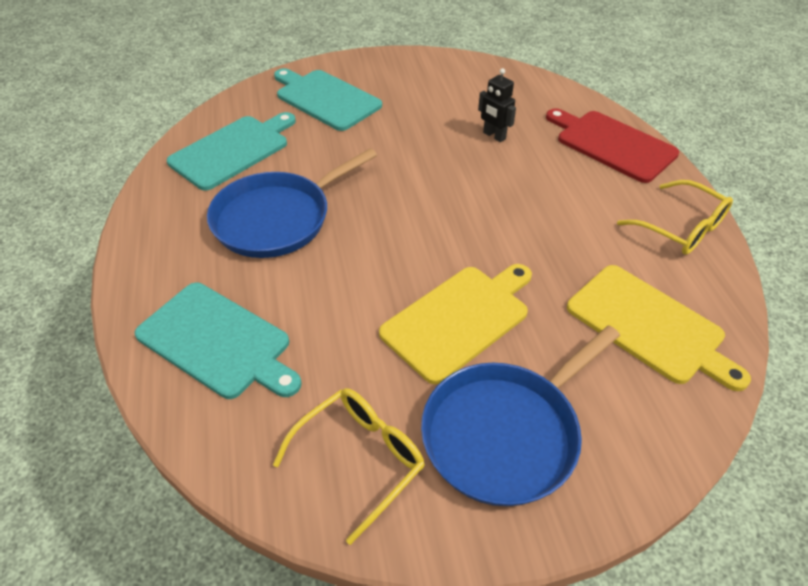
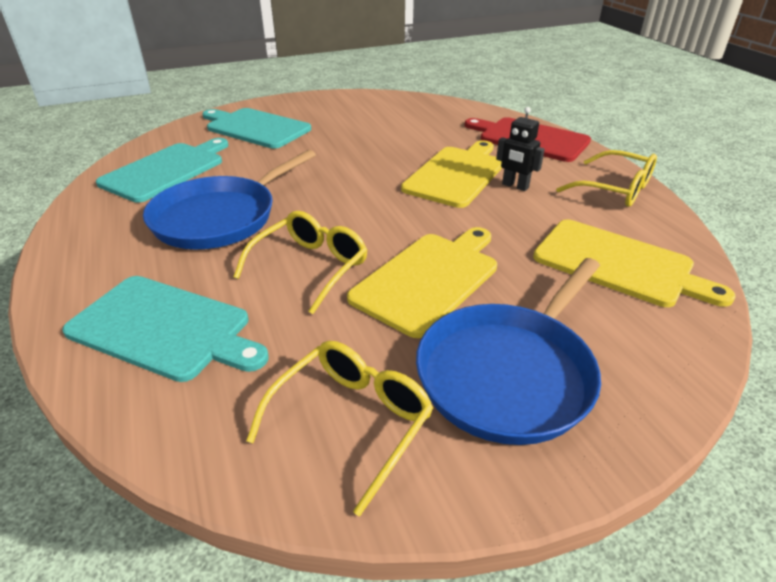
camera: 10 degrees left, 10 degrees down
(352, 290) = (311, 267): none -> yellow glasses
(494, 136) = (421, 141): black robot -> black robot (515, 186)
(519, 188) = (456, 174): none -> yellow cutting board

